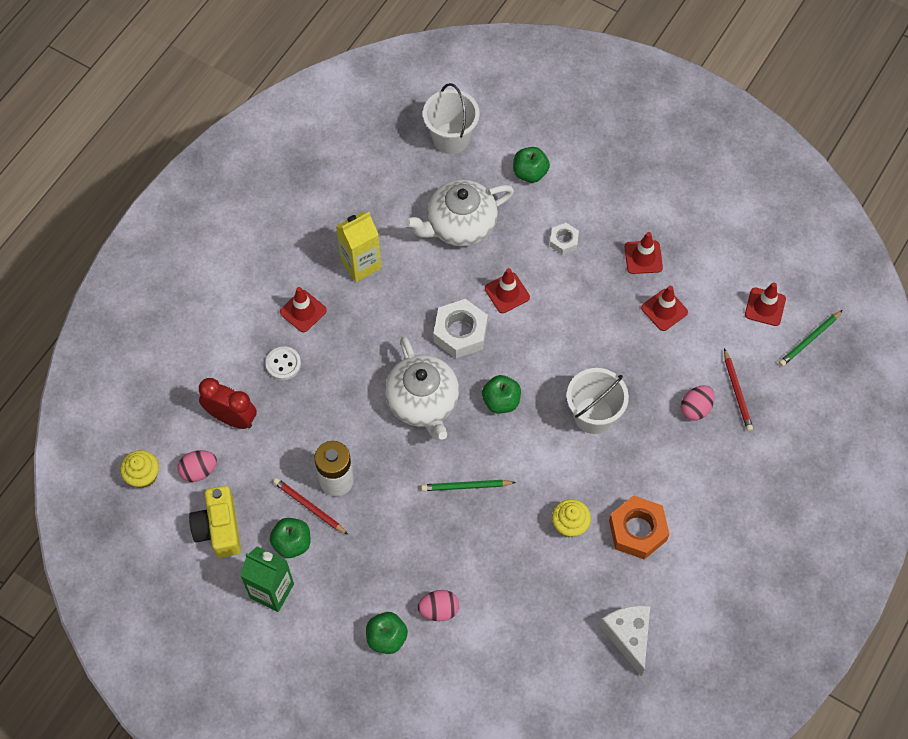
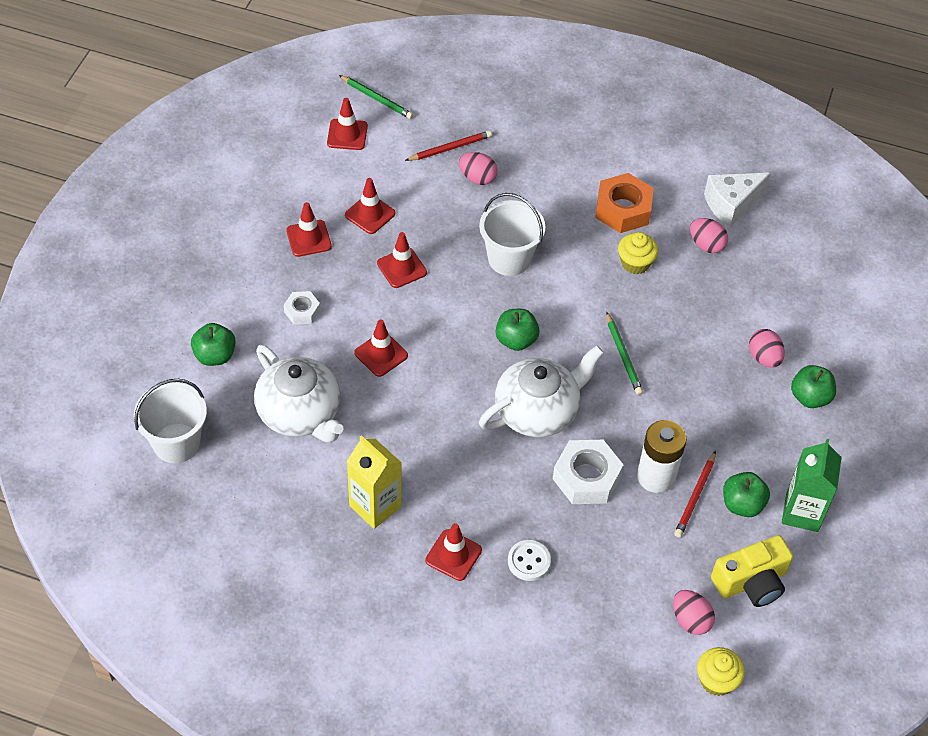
camera: 105 degrees left, 10 degrees down
(232, 418) = (614, 601): red clock -> none
(460, 333) = (442, 390): white nut -> white nut (586, 477)
(581, 597) = (706, 245): none -> pink egg
(597, 325) = (401, 268): none -> red traffic cone

